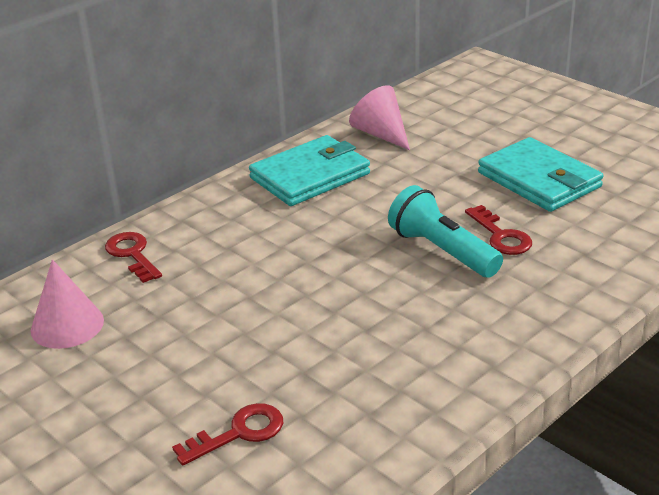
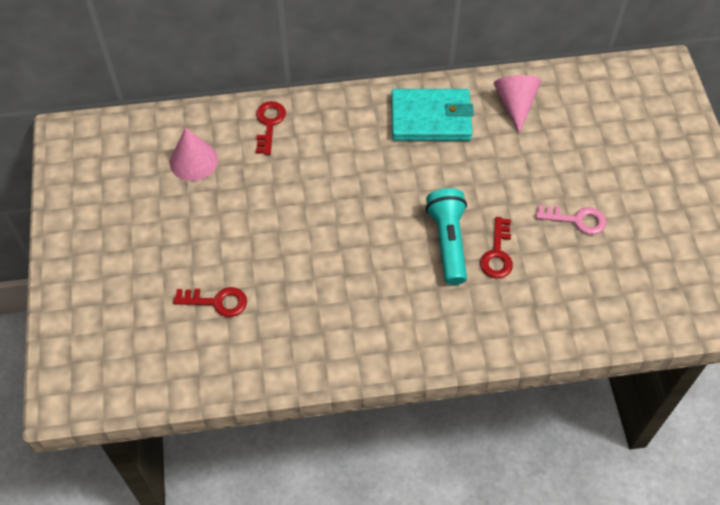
camera: 35 degrees right, 25 degrees up
(539, 180) = (576, 220): turquoise wallet -> pink key

